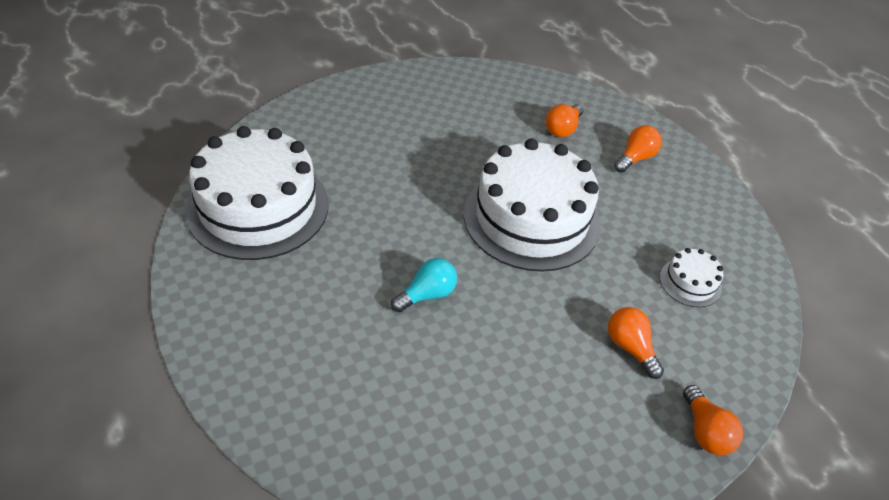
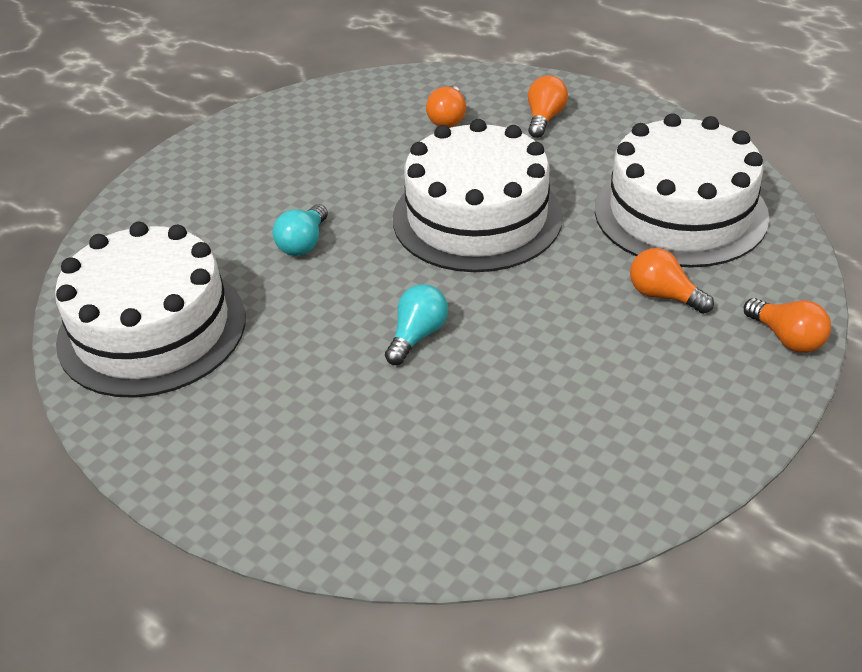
camera: 20 degrees left, 5 degrees down
(397, 185) = (303, 243): none -> turquoise light bulb
(690, 282) = (680, 212): white cake -> white cake, size x2.37

